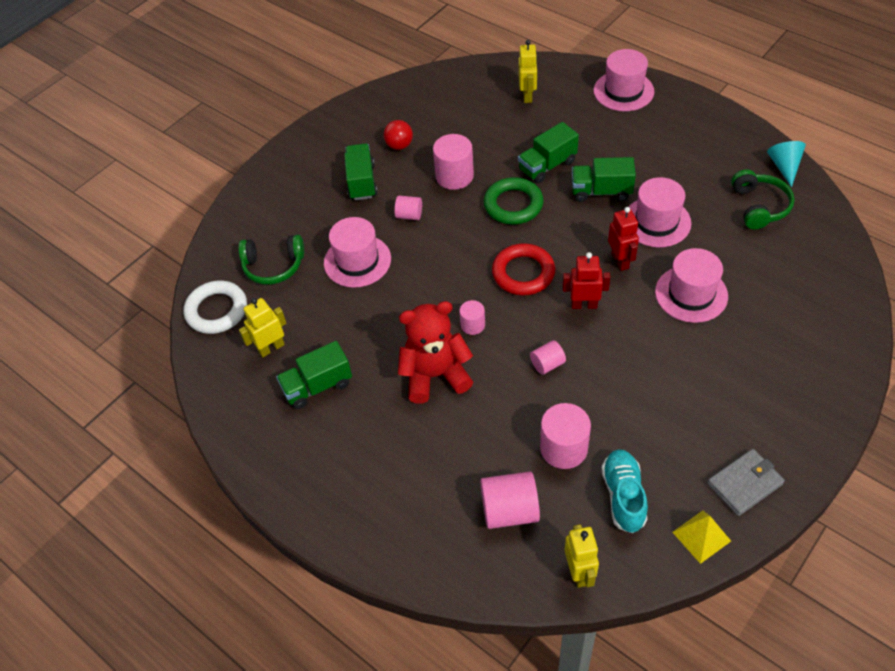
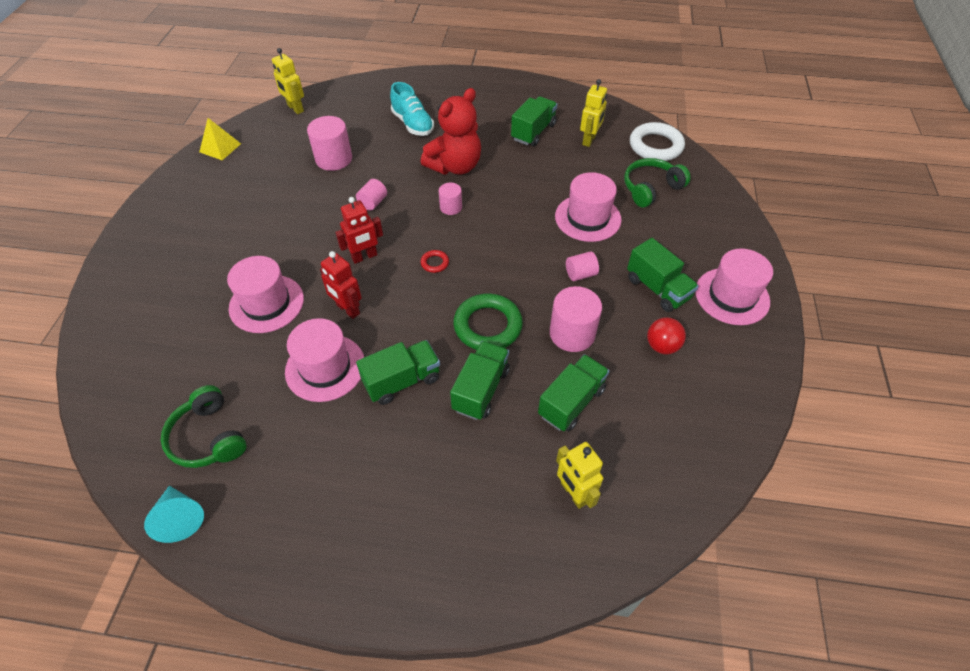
camera: 145 degrees right, 0 degrees up
(491, 137) = (571, 402): none -> green truck
(509, 510) = (354, 119): pink cylinder -> none
(523, 273) = (435, 263): red ring -> red ring, size x0.45
(623, 91) = (447, 567): pink hat -> pink hat (732, 296)
(623, 496) = (280, 149): turquoise shoe -> turquoise shoe (412, 124)
(745, 484) = (193, 183): grey wallet -> none

